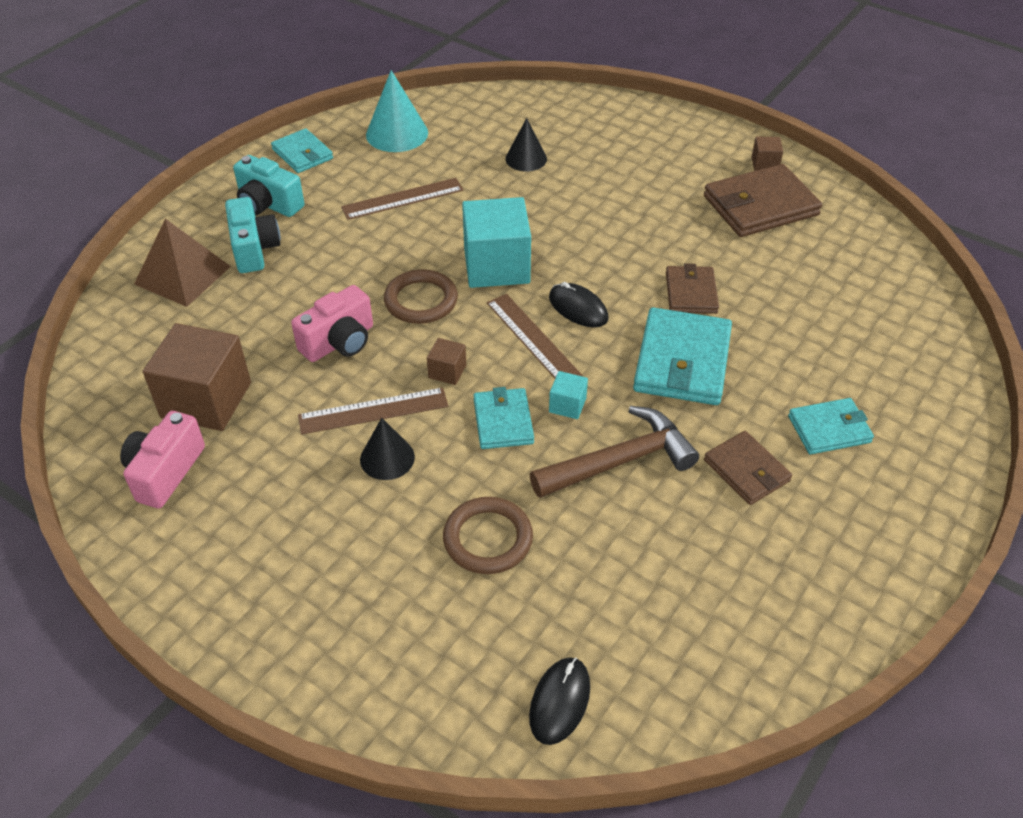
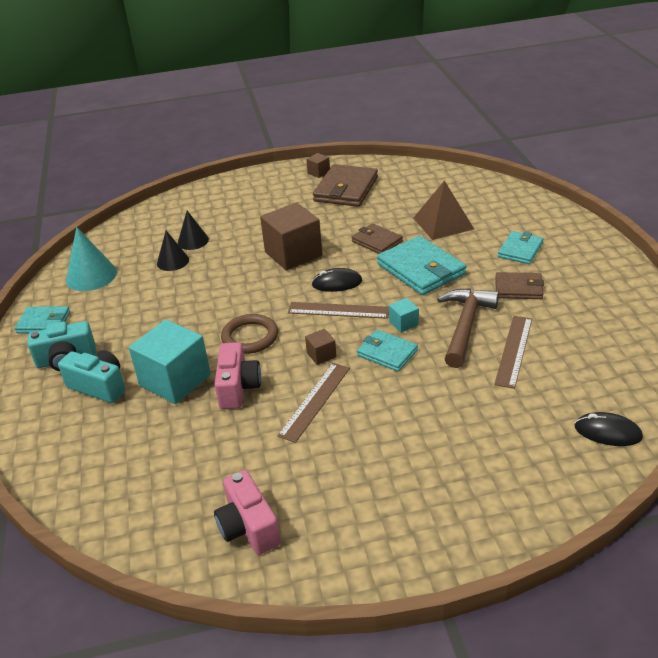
camera: 45 degrees left, 10 degrees down
(182, 275) = (72, 433): brown pyramid -> brown pyramid (443, 223)
(206, 400) = (208, 475): brown cube -> brown cube (293, 254)
(387, 458) = (360, 413): black cone -> black cone (173, 261)
(402, 199) = (152, 302): brown ruler -> brown ruler (514, 350)
(488, 539) = (467, 402): brown ring -> none
(496, 266) = (263, 294): turquoise cube -> turquoise cube (175, 380)
(559, 702) = (607, 432): black mouse -> black mouse turned 45 degrees counterclockwise

